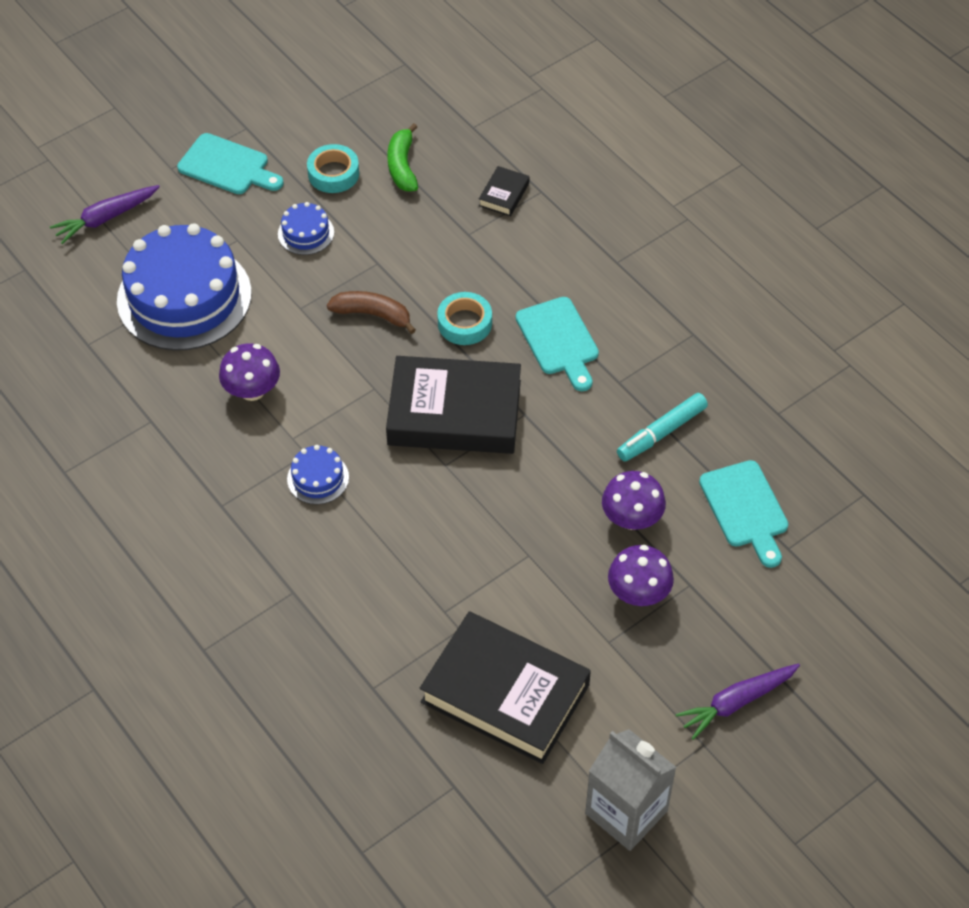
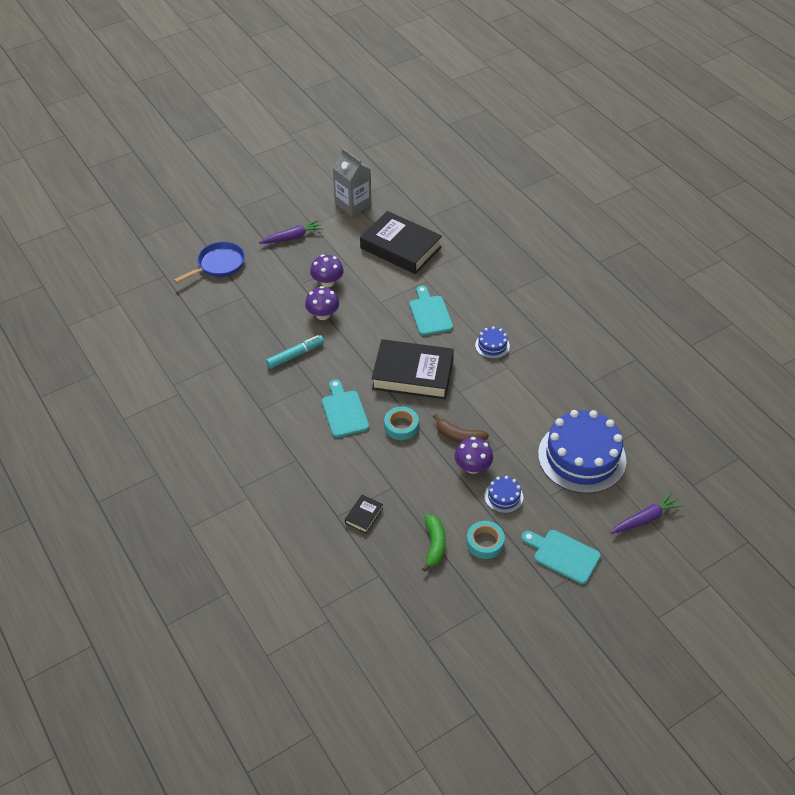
camera: 175 degrees left, 5 degrees down
(252, 390) = (533, 395): purple mushroom -> purple mushroom (472, 467)
(745, 509) = (261, 315): turquoise cutting board -> turquoise cutting board (430, 313)
(864, 618) = (218, 265): none -> blue pan

